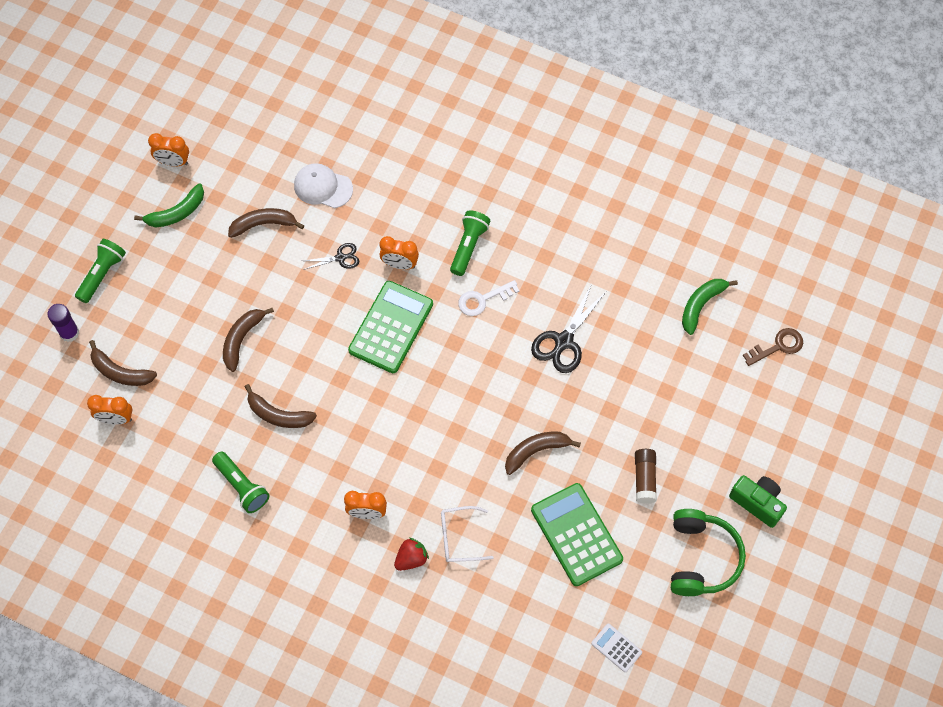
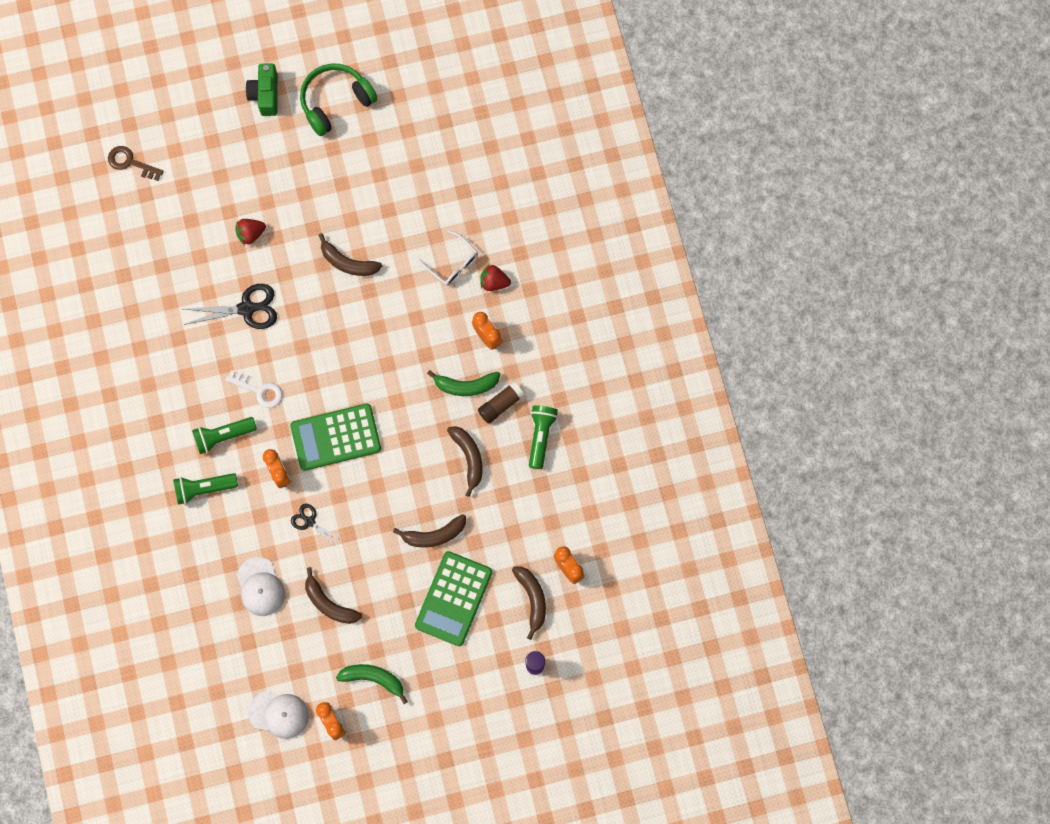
camera: 130 degrees left, 10 degrees up
(102, 274) = (470, 687): green flashlight -> green flashlight (204, 489)
(216, 132) = (279, 714): none -> white cap
(576, 535) = (386, 191): green calculator -> green calculator (454, 599)
(616, 648) = (443, 109): white calculator -> none
(630, 393) = (251, 234): none -> red strawberry
(644, 479) = (308, 177): brown glue stick -> brown glue stick (500, 405)
(701, 305) = (139, 237): green banana -> green banana (466, 385)

